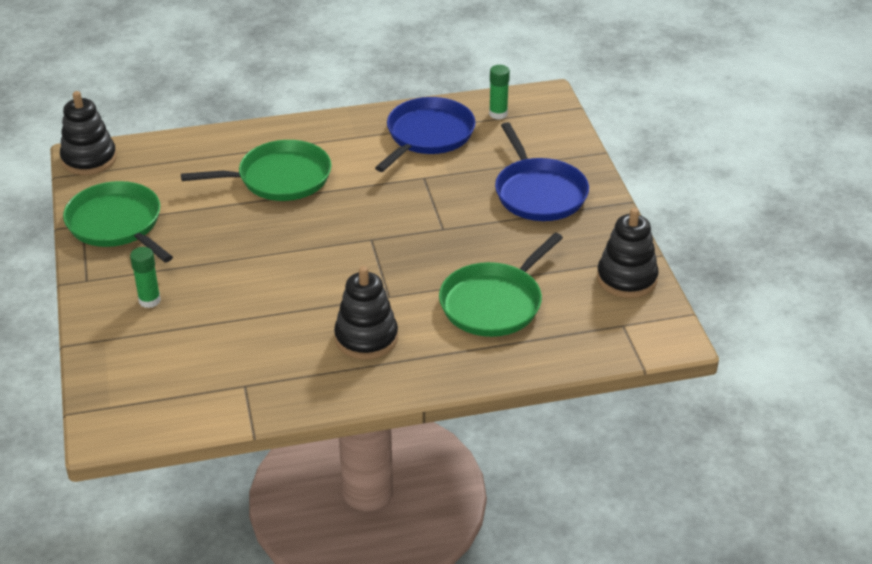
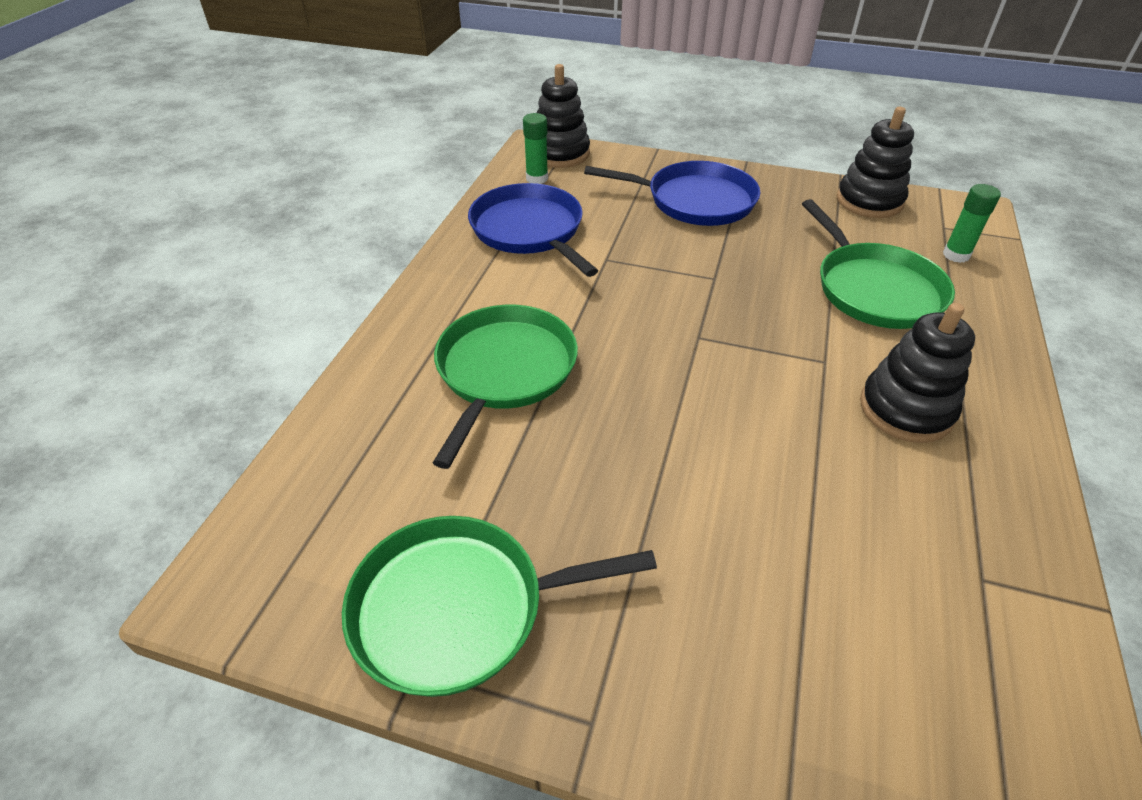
camera: 60 degrees left, 5 degrees up
(89, 159) = (230, 585): black stacking toy -> black stacking toy (560, 154)
(149, 300) = (708, 636): green glue stick -> green glue stick (956, 255)

